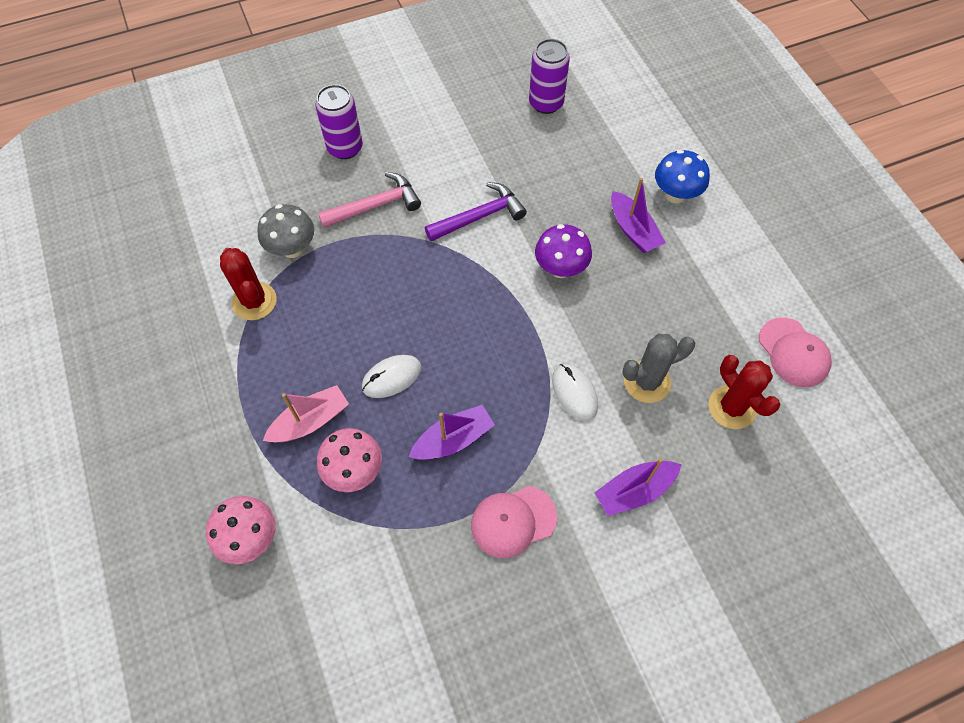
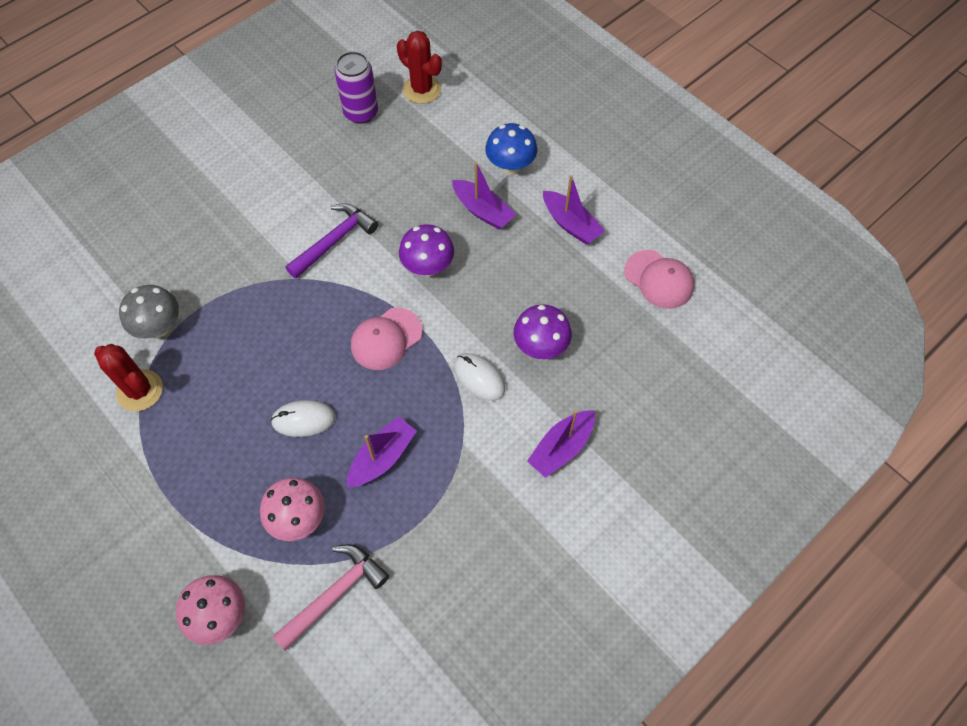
camera: 20 degrees left, 0 degrees up
(310, 421) = (239, 487): pink boat -> none
(345, 148) = (177, 212): purple can -> none
(375, 205) = (229, 260): pink hammer -> pink hammer (335, 593)
(392, 377) = (303, 419): white mouse -> white mouse turned 45 degrees clockwise
(513, 521) = (463, 512): pink cap -> pink cap (386, 339)
(647, 382) = (540, 347): grey cactus -> purple mushroom
(718, 269) = (571, 224): none -> purple boat
(732, 407) = (621, 345): red cactus -> red cactus (422, 89)

